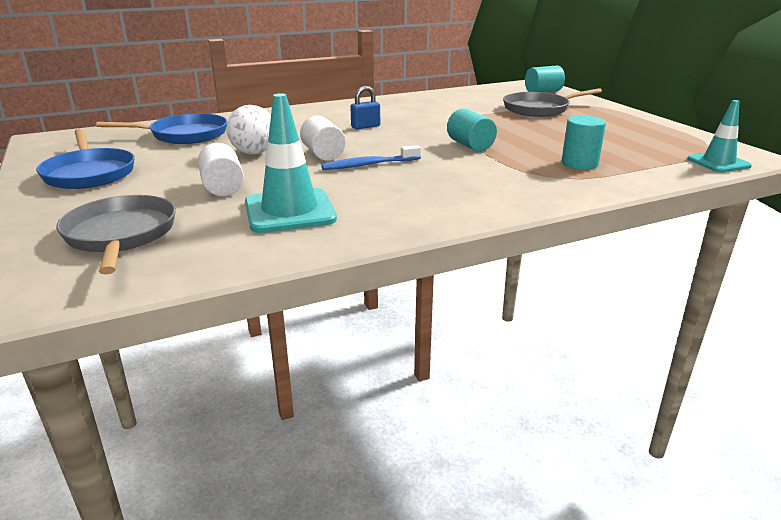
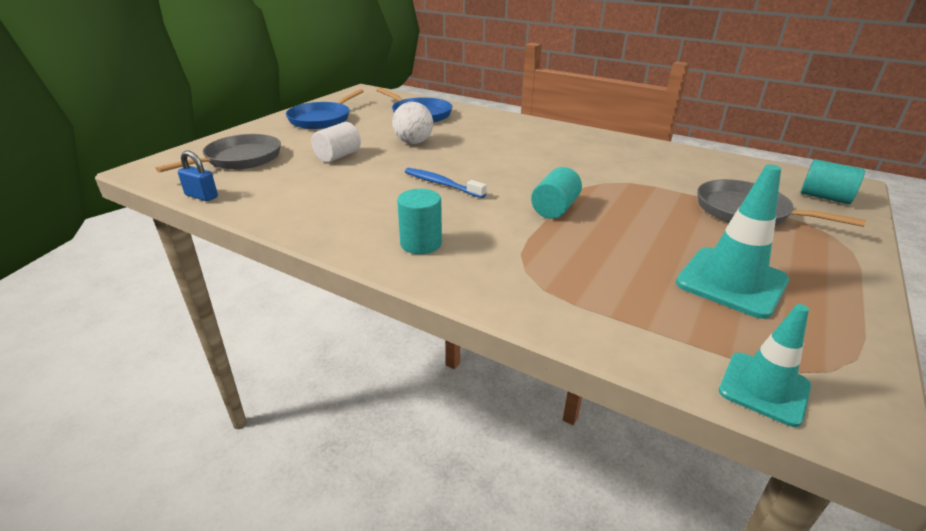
camera: 55 degrees right, 5 degrees up
(290, 211) = (317, 188): turquoise traffic cone -> turquoise traffic cone (731, 282)
(323, 154) = (442, 162): white cylinder -> none
(365, 126) = (532, 155): blue padlock -> blue padlock (201, 196)
(579, 164) = (590, 279): turquoise cylinder -> turquoise cylinder (421, 244)

